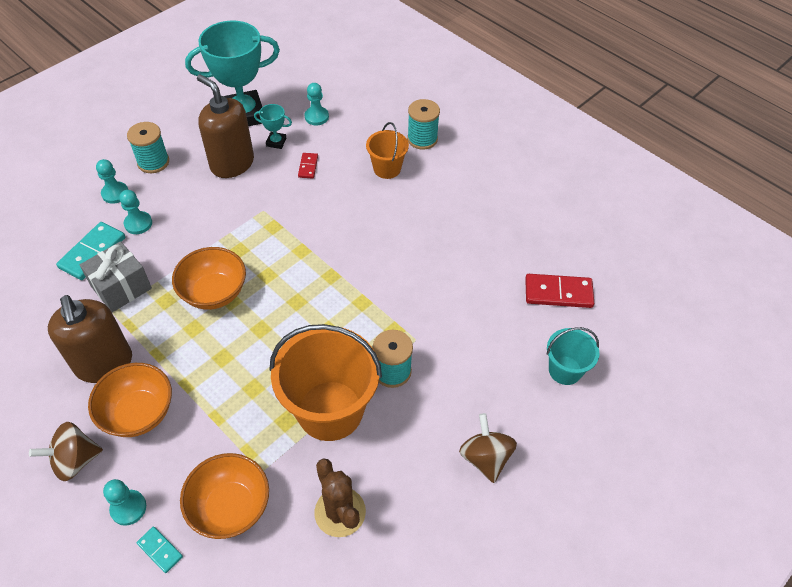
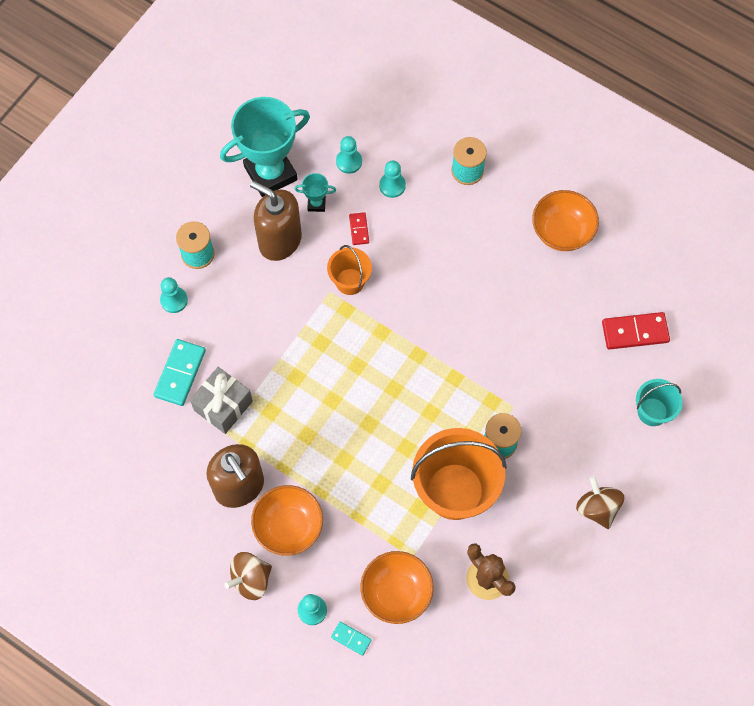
camera: 10 degrees left, 15 degrees up
(138, 224) = (211, 331): turquoise pawn -> turquoise pawn (392, 185)
(214, 293) = (313, 394): orange bowl -> orange bowl (562, 231)
(387, 168) = (440, 216): orange bucket -> orange bucket (350, 281)

